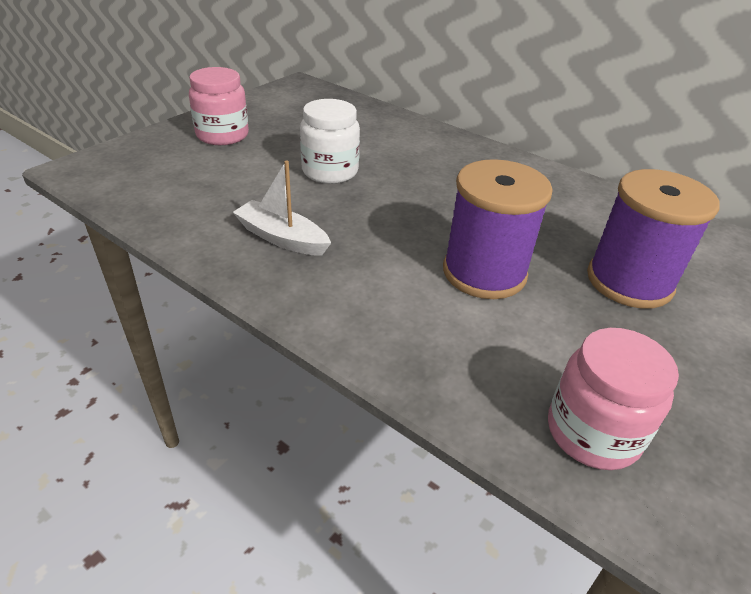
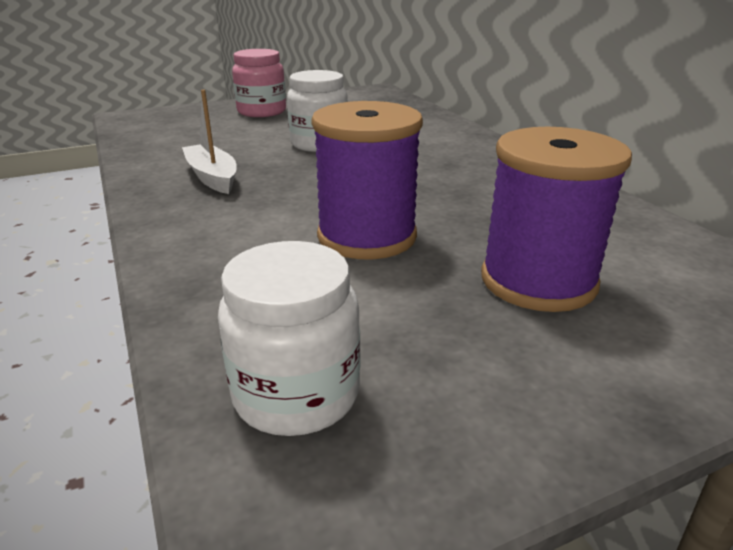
camera: 30 degrees right, 10 degrees down
(592, 432) = (296, 394): pink jar -> white jar

